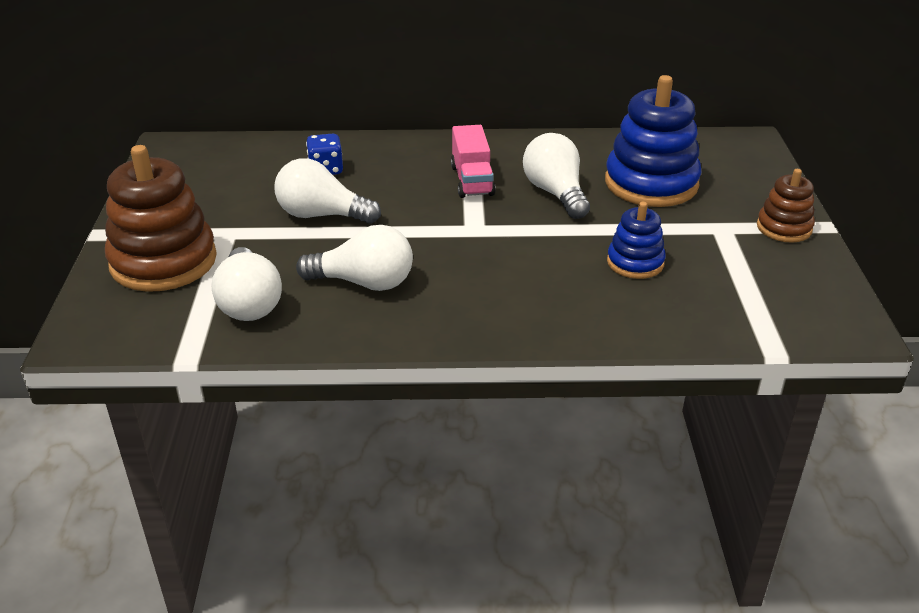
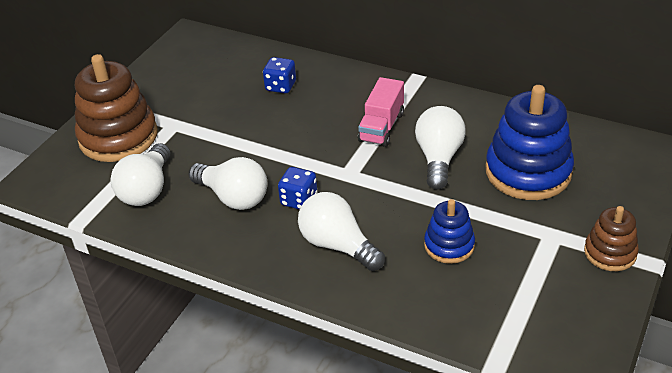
camera: 30 degrees right, 5 degrees up
(322, 215) = (248, 128): white light bulb -> white light bulb (337, 245)
(442, 266) = (299, 200): none -> blue dice

